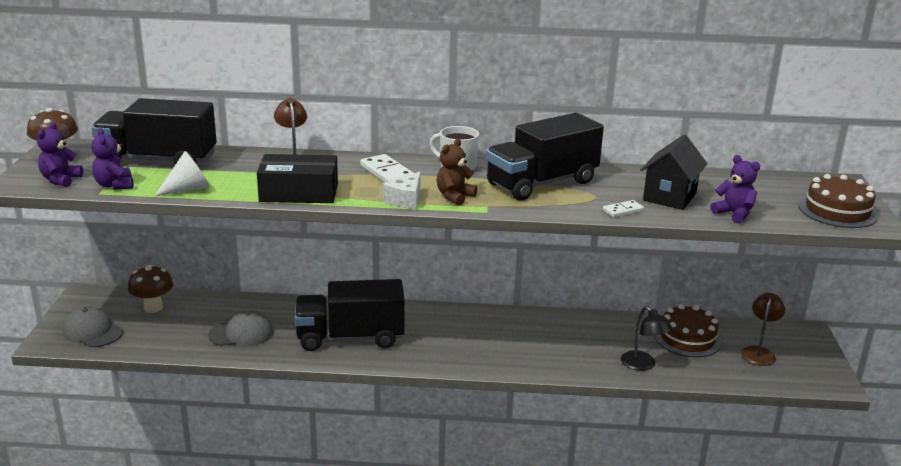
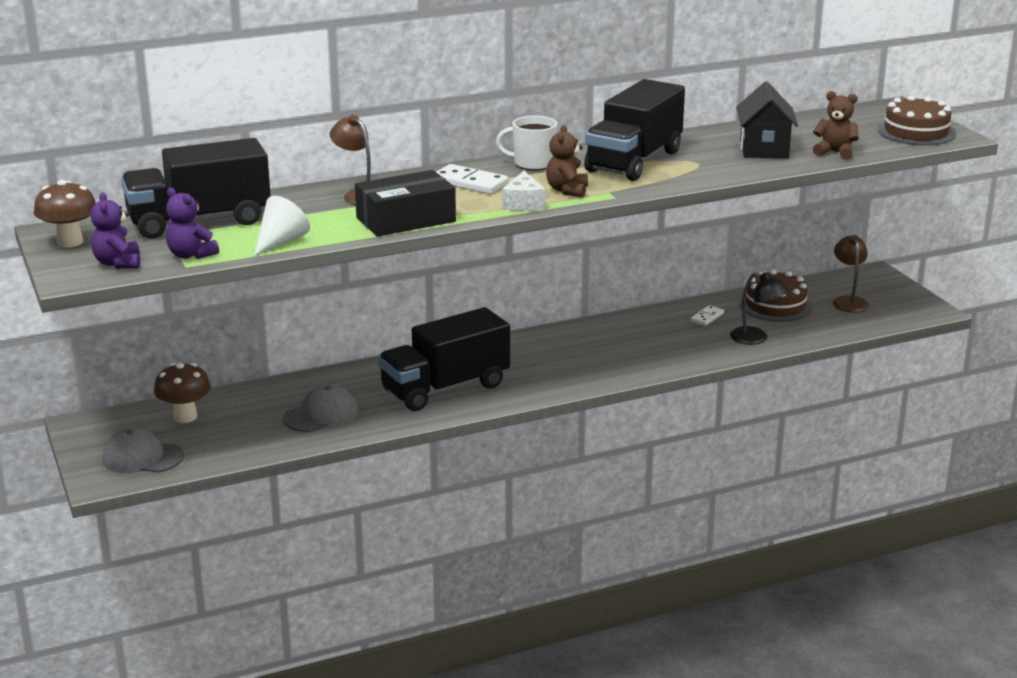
camera: 25 degrees left, 0 degrees up
(623, 210) = (737, 170): white domino -> white domino (707, 317)
(734, 214) = (835, 152): purple teddy bear -> brown teddy bear

